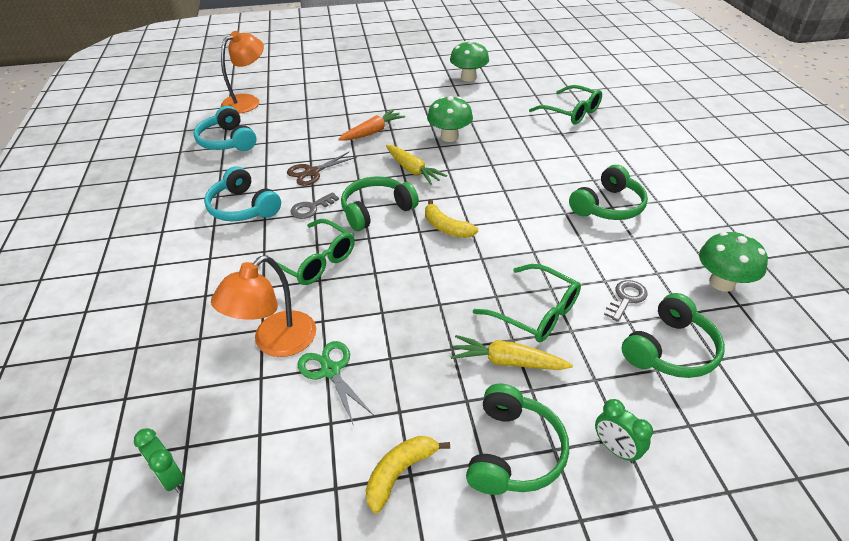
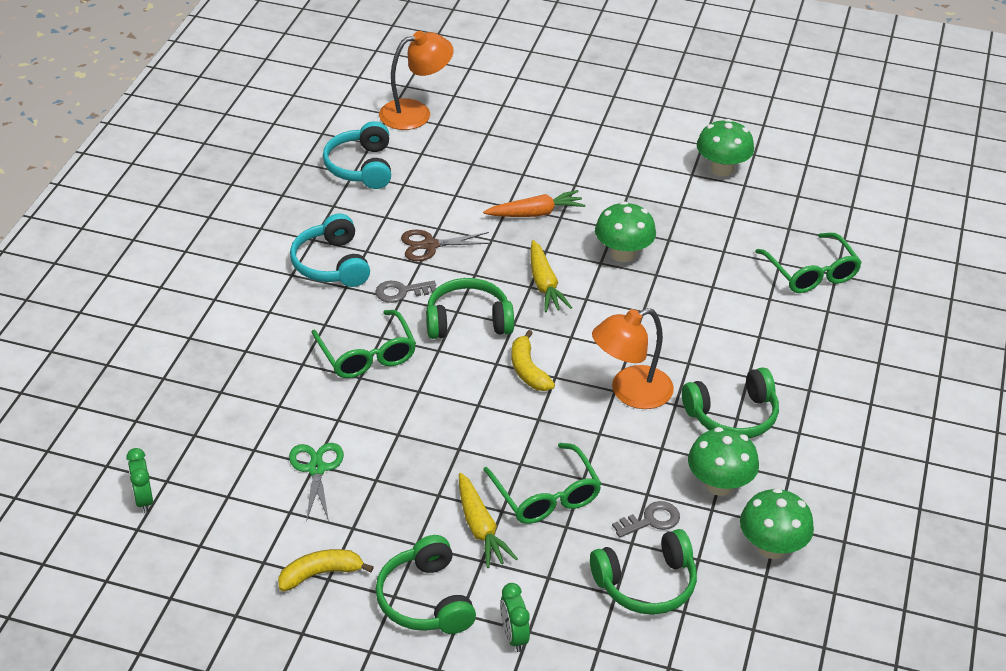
camera: 25 degrees right, 0 degrees up
(276, 343) = (283, 423): orange lamp -> orange lamp (630, 392)
(507, 362) = (480, 528): yellow carrot -> yellow carrot turned 150 degrees counterclockwise
(514, 452) = (425, 600): green headphones -> green headphones turned 120 degrees clockwise
(645, 254) = (719, 485): none -> green mushroom

